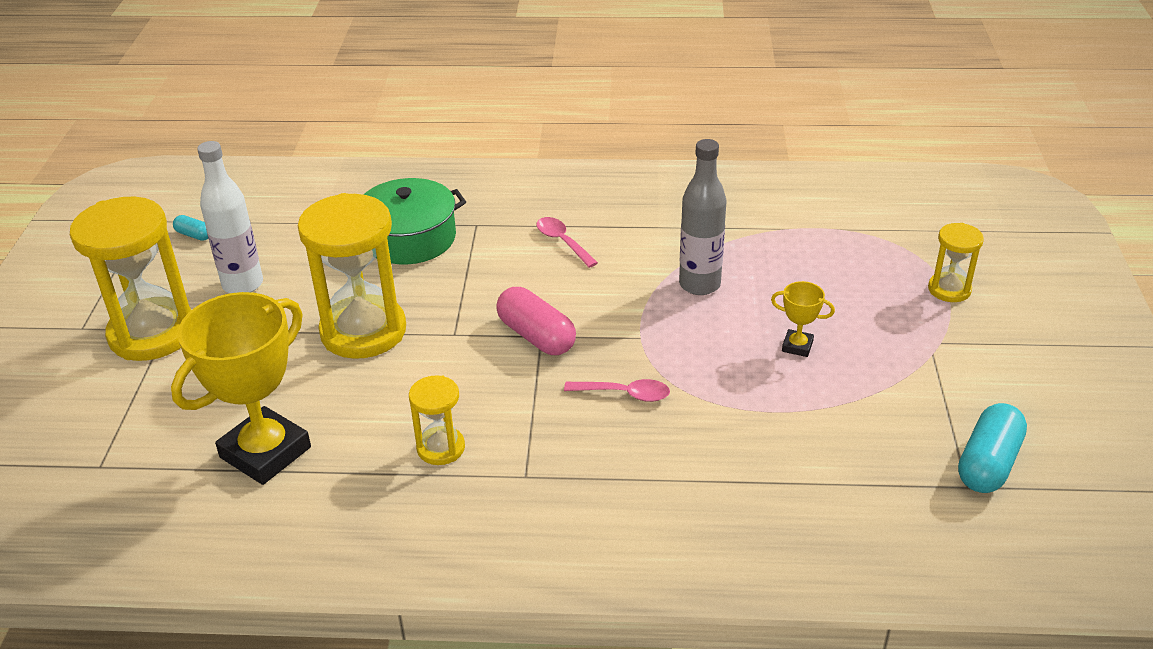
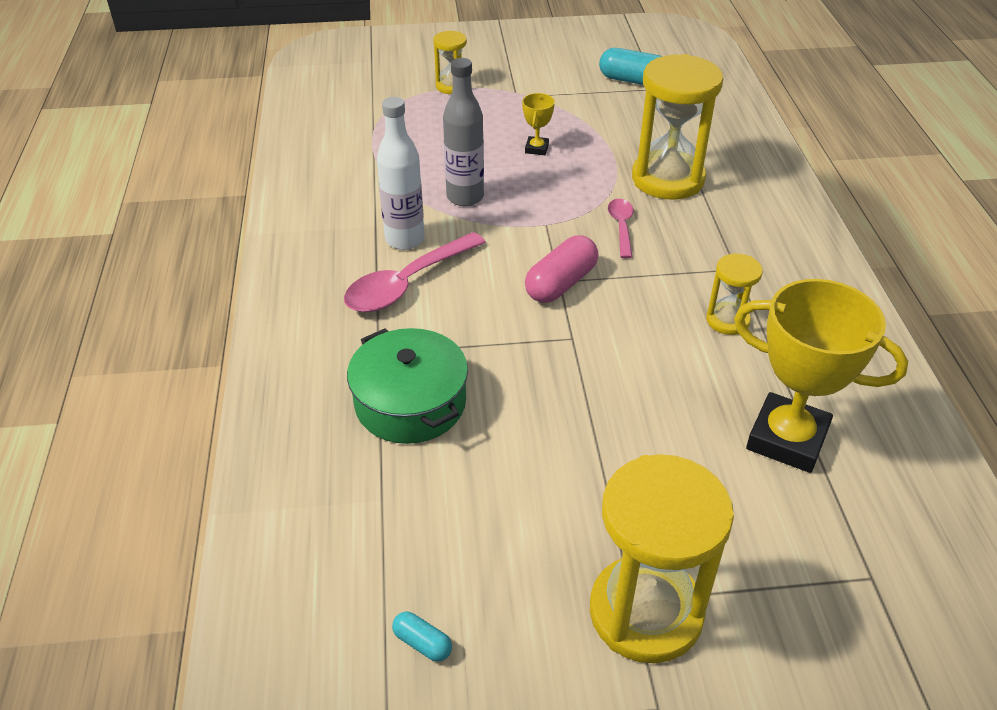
camera: 100 degrees left, 5 degrees up
(194, 235) = (422, 643): turquoise capsule -> turquoise capsule turned 75 degrees counterclockwise
(243, 284) = (526, 544): white bottle -> white bottle (404, 239)
(363, 331) = (586, 407): yellow hourglass -> yellow hourglass (667, 179)
(562, 242) = (407, 284): pink spoon -> pink spoon, size x1.80

